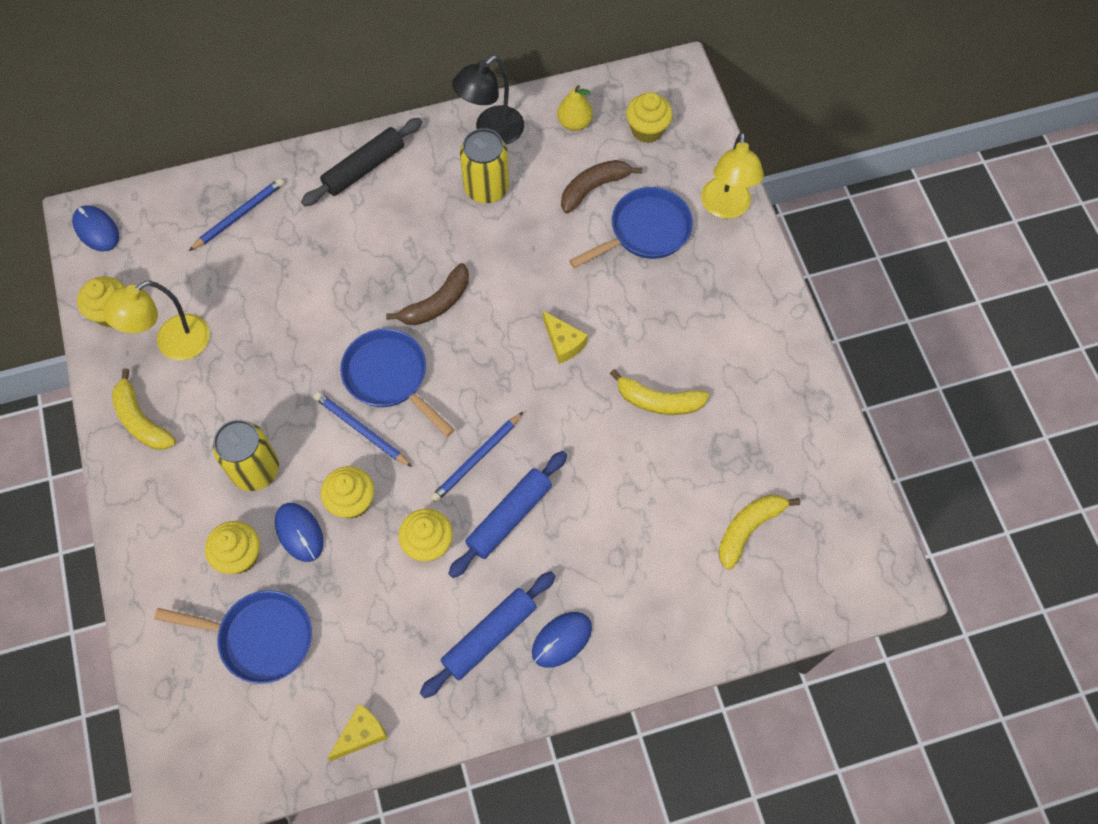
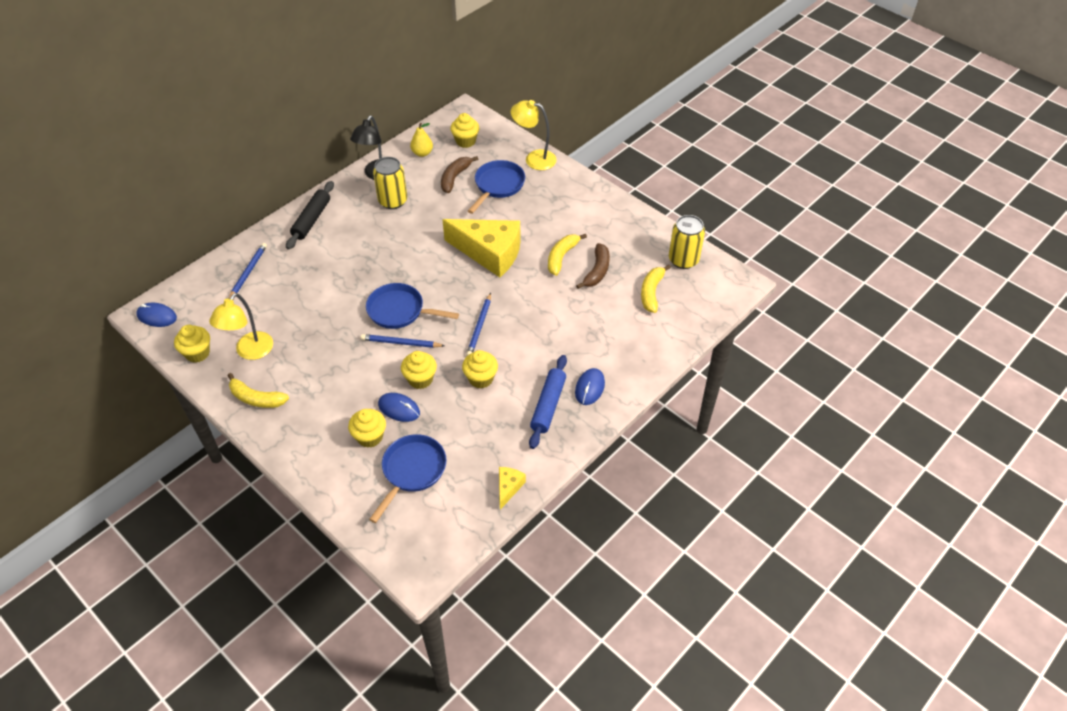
camera: 30 degrees left, 15 degrees down
(255, 470) = (349, 390): yellow can -> yellow can (683, 260)
(260, 638) = (412, 471): blue pan -> blue pan turned 45 degrees counterclockwise
(437, 303) = (402, 265): brown banana -> brown banana (597, 271)
(509, 517) = (518, 345): blue rolling pin -> none
(563, 343) = (489, 253): yellow cheese -> yellow cheese, size x2.31
(658, 401) = (561, 257): yellow banana -> yellow banana turned 135 degrees clockwise
(726, 208) = (534, 159): yellow lamp -> yellow lamp turned 135 degrees clockwise

